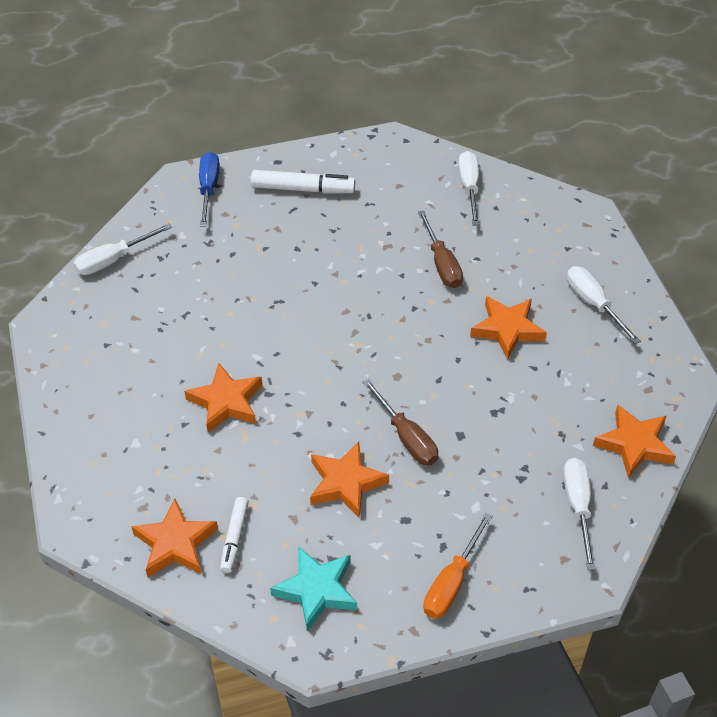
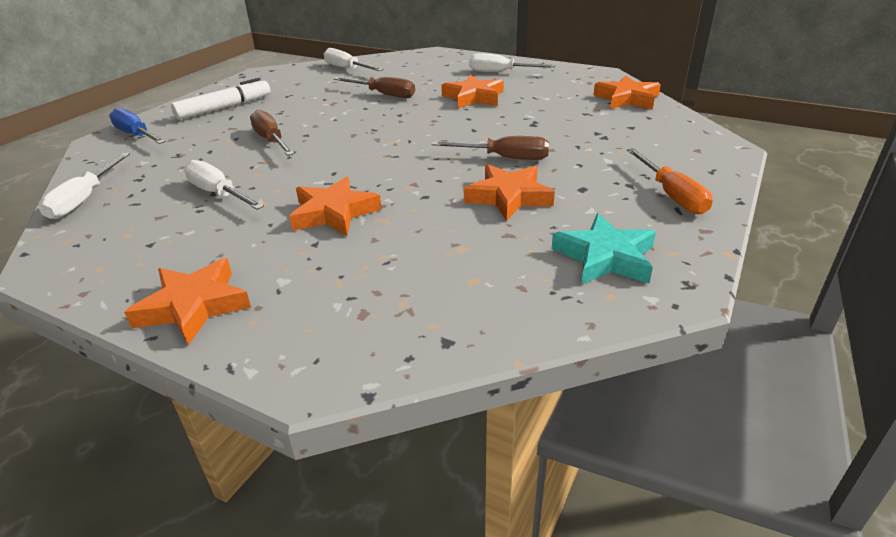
camera: 45 degrees left, 15 degrees down
(175, 543) = (439, 314): orange star -> orange star (194, 306)
(234, 538) = (485, 274): white marker -> none
(283, 272) = (271, 140): none -> brown screwdriver
(577, 507) = (656, 130): white screwdriver -> white screwdriver (218, 194)

